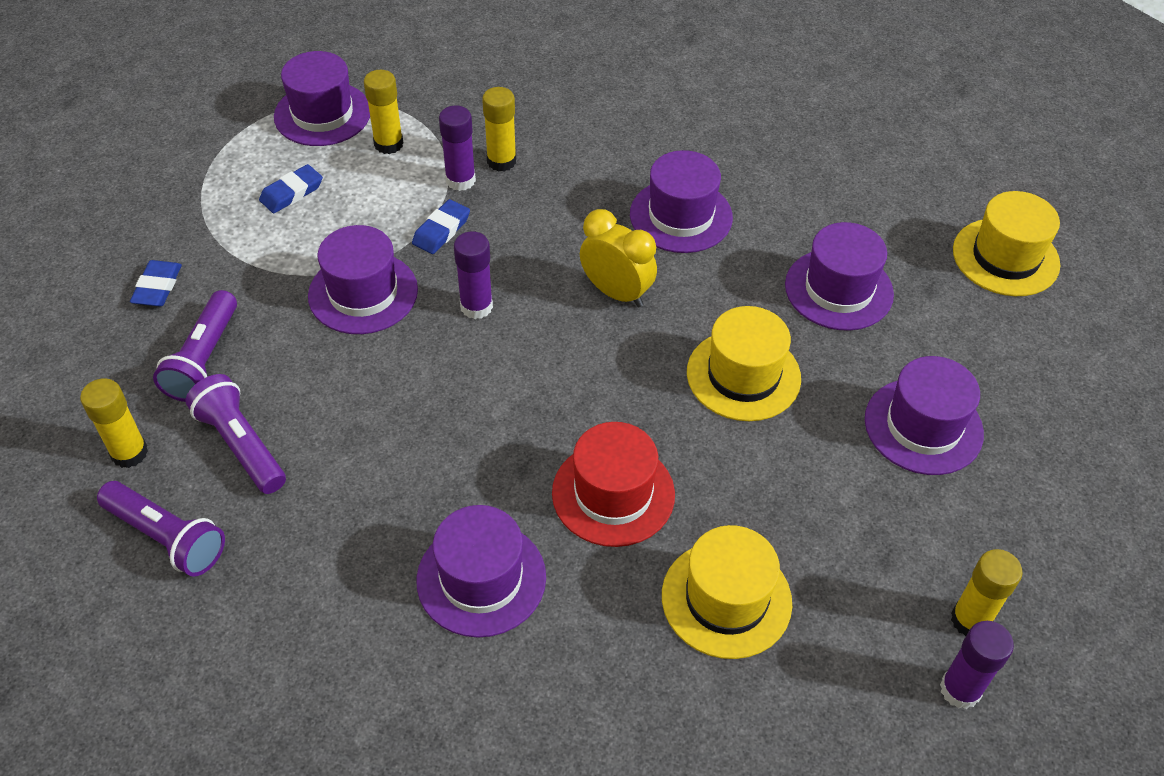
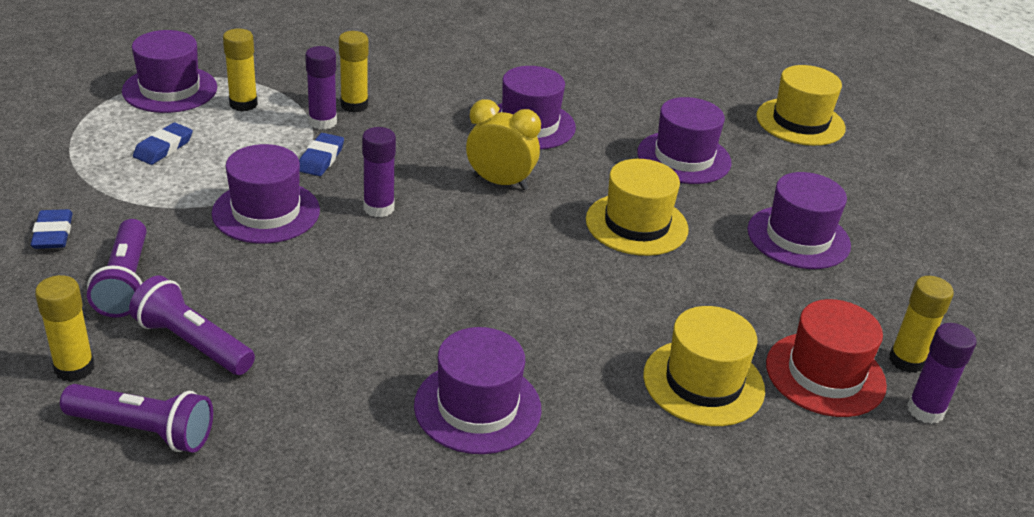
camera: 20 degrees left, 15 degrees down
(613, 493) = (567, 323): red hat -> red hat (825, 374)

